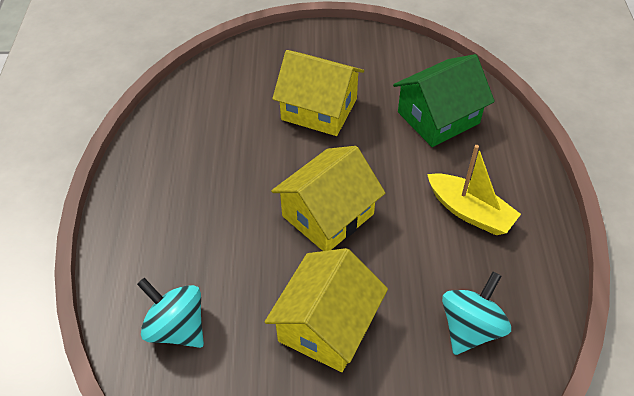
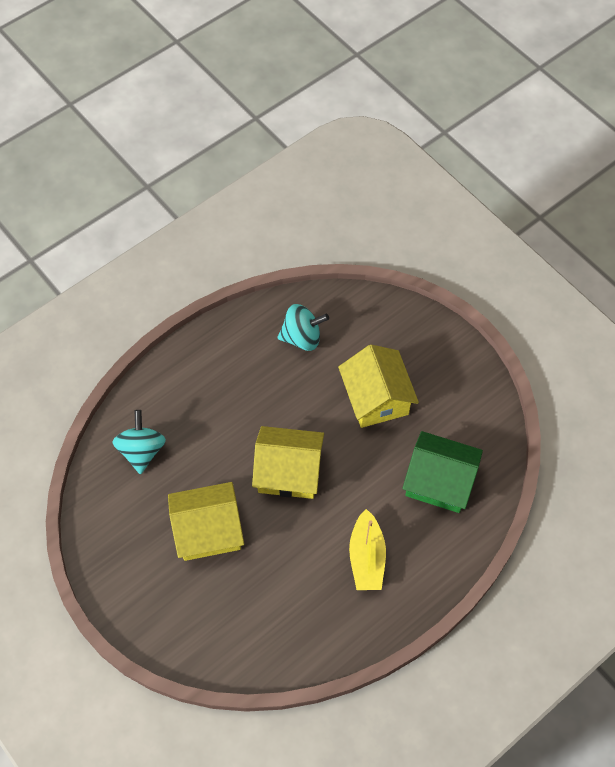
camera: 50 degrees right, 10 degrees up
(470, 327) = (273, 614): turquoise spinning top -> turquoise spinning top (302, 337)

